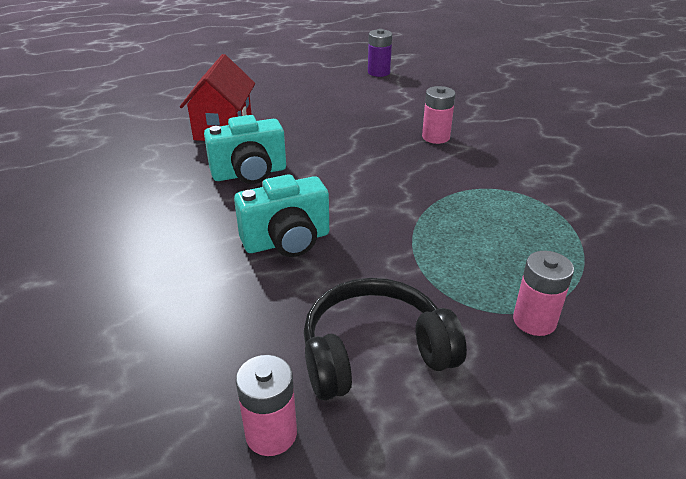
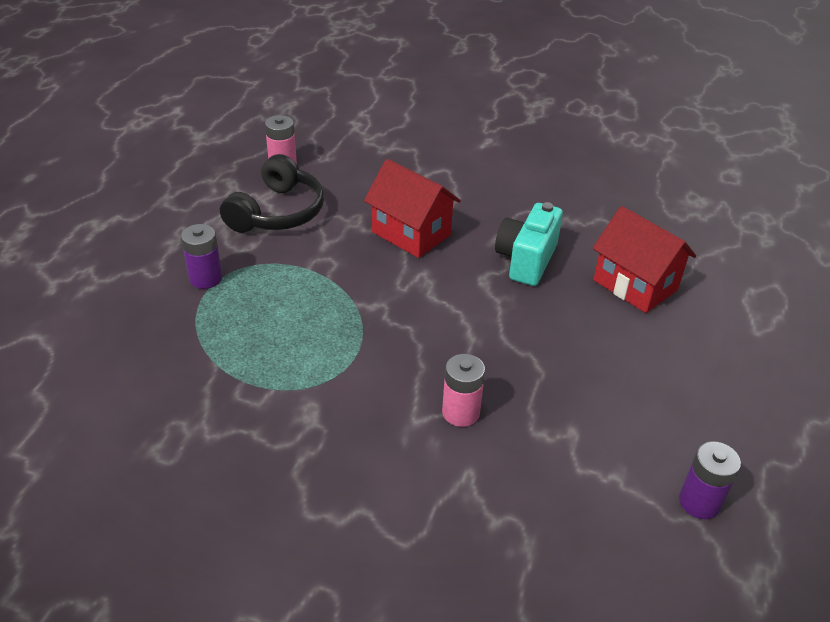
camera: 130 degrees right, 5 degrees up
(287, 241) = (411, 233): turquoise camera -> red house
(534, 320) = (206, 278): pink battery -> purple battery

